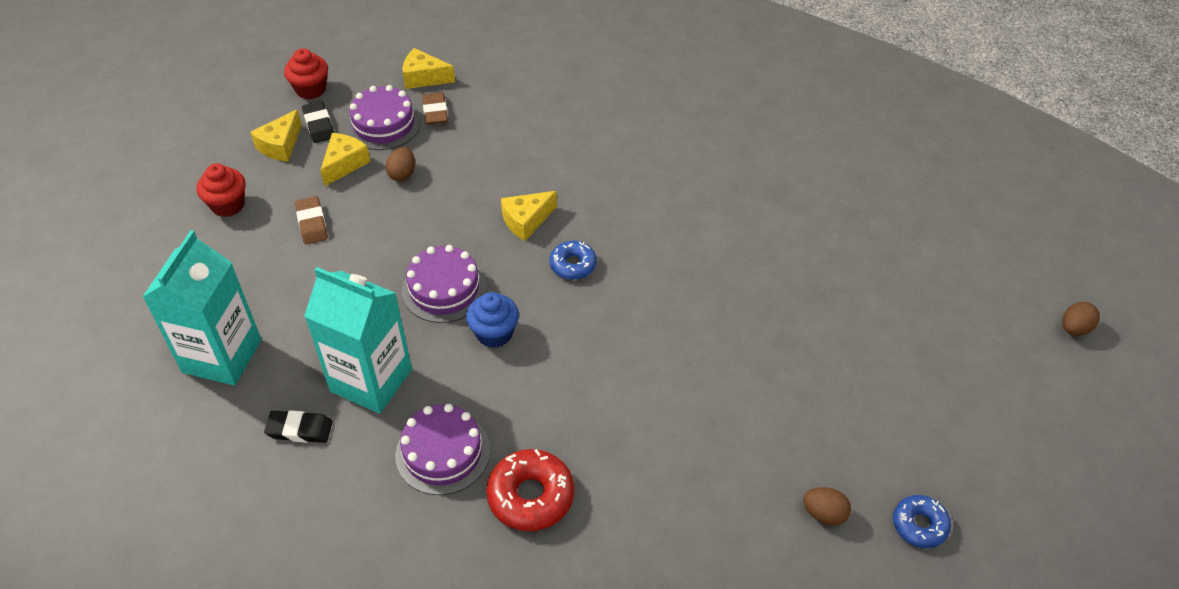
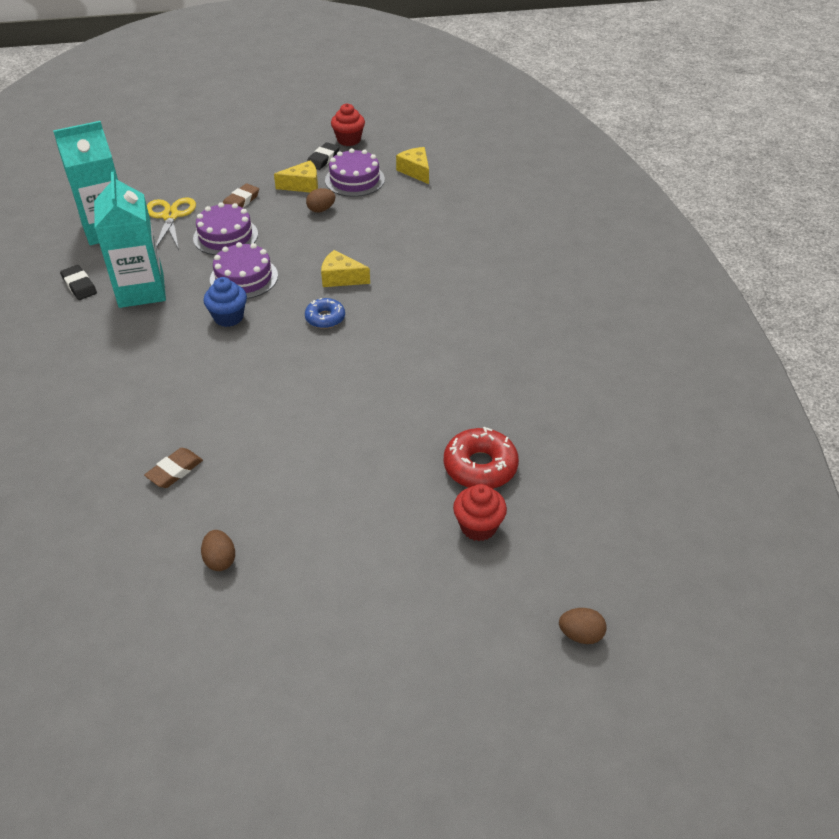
camera: 50 degrees right, 5 degrees down
(228, 205) = (221, 167): red cupcake -> red cupcake (478, 526)
(266, 291) = (170, 216): none -> yellow scissors
(280, 145) = (289, 156): yellow cheese -> none
(435, 112) = (391, 191): brown eraser -> brown eraser (175, 471)
(443, 452) = (111, 348): purple cake -> purple cake (225, 236)
(531, 496) = (110, 404): red donut -> red donut (480, 466)
(919, 525) = (258, 624): blue donut -> none

